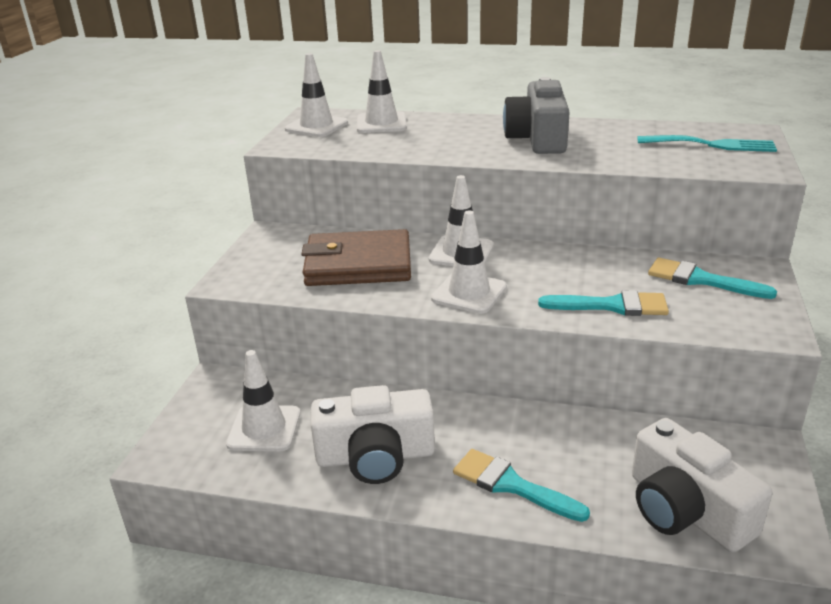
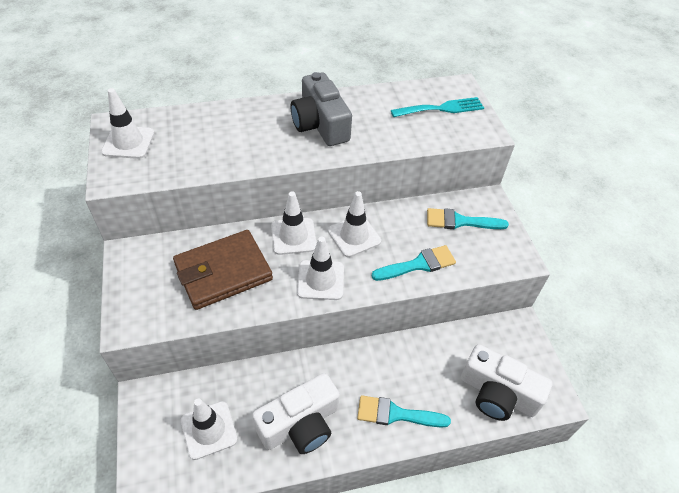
camera: 30 degrees left, 20 degrees up
(381, 123) = (184, 127): white traffic cone -> white traffic cone (354, 236)

